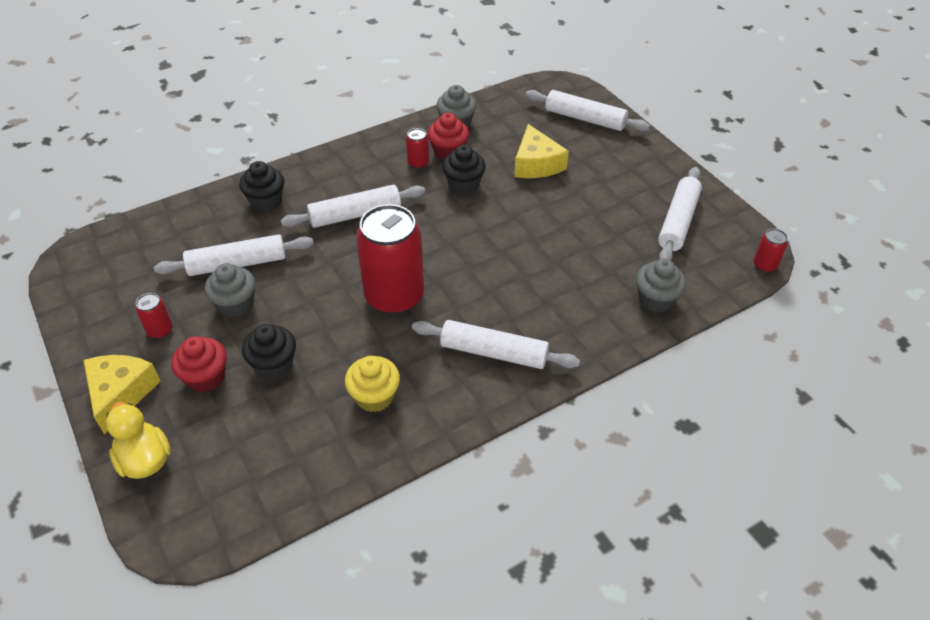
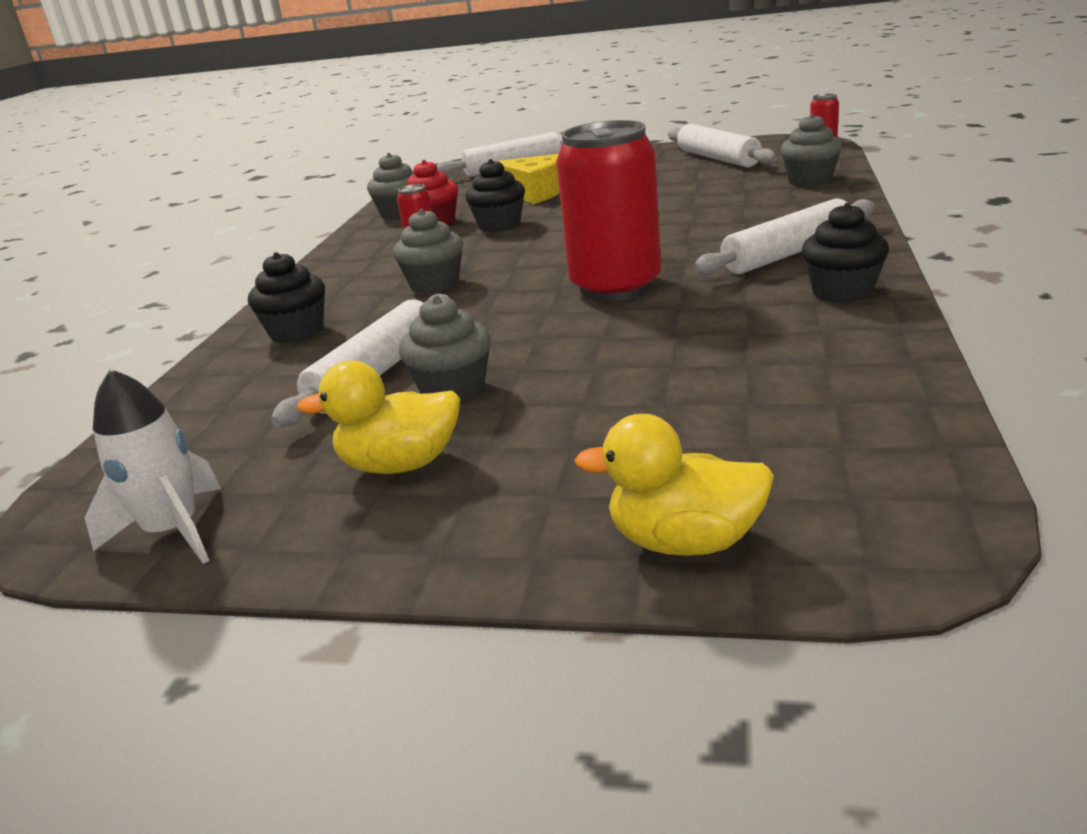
camera: 45 degrees left, 20 degrees down
(81, 294) = (173, 532): none -> white rocket
(120, 394) = (487, 536): yellow cheese -> none
(160, 330) = (400, 464): red can -> yellow duck
(206, 377) = (568, 443): red cupcake -> none
(274, 365) = (621, 383): black cupcake -> black cupcake (842, 292)
(355, 214) = (434, 284): white rolling pin -> grey cupcake
(374, 396) = (776, 327): yellow cupcake -> none

